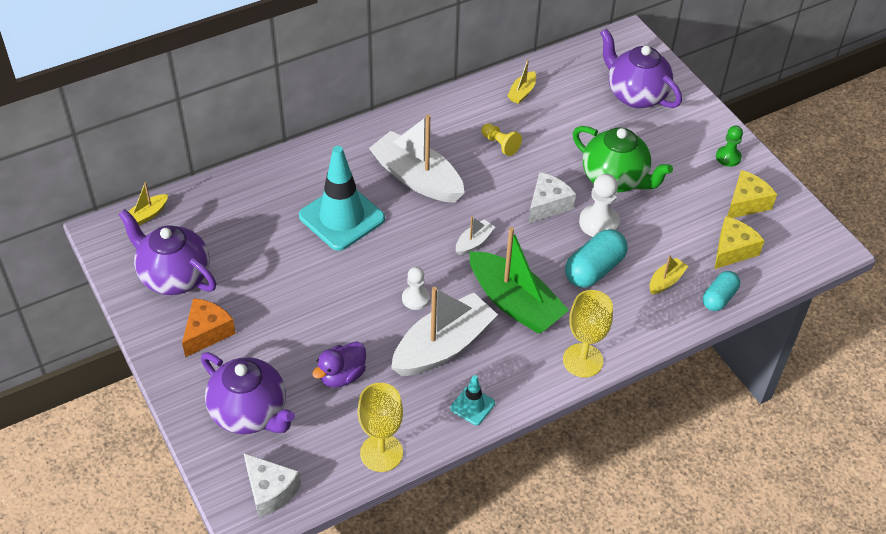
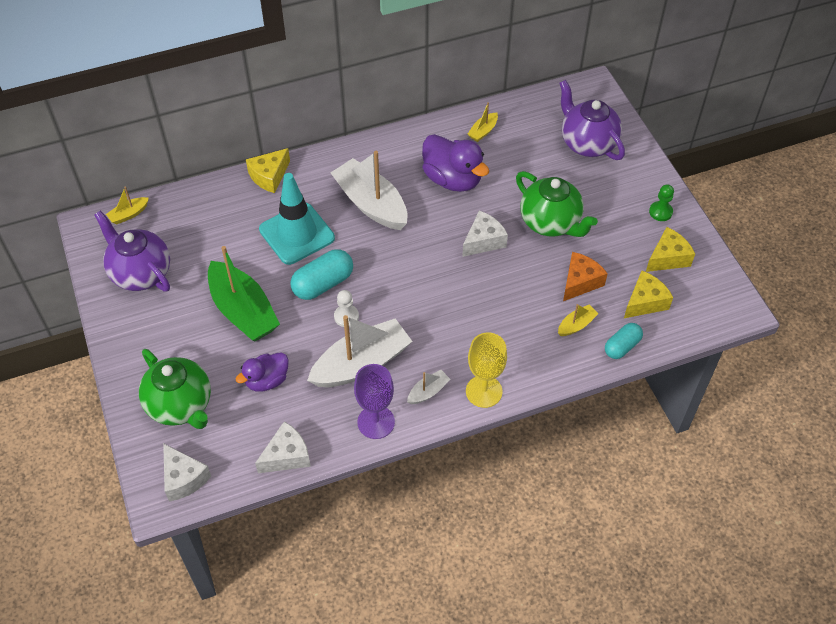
camera: 10 degrees right, 5 degrees up
(207, 332) = (158, 327): orange cheese -> orange cheese (580, 282)
(250, 413) = (181, 405): purple teapot -> green teapot
(298, 160) = (269, 176): none -> yellow cheese
(381, 453) = (287, 455): yellow goblet -> white cheese
(472, 406) = (376, 422): turquoise traffic cone -> purple goblet
(474, 242) = (409, 269): white boat -> white boat (428, 391)
(500, 144) = (452, 179): yellow pawn -> purple duck
(514, 303) = (434, 330): green boat -> green boat (243, 311)
(594, 269) = (513, 307): turquoise capsule -> turquoise capsule (323, 284)
(599, 223) = (526, 263): white pawn -> none

